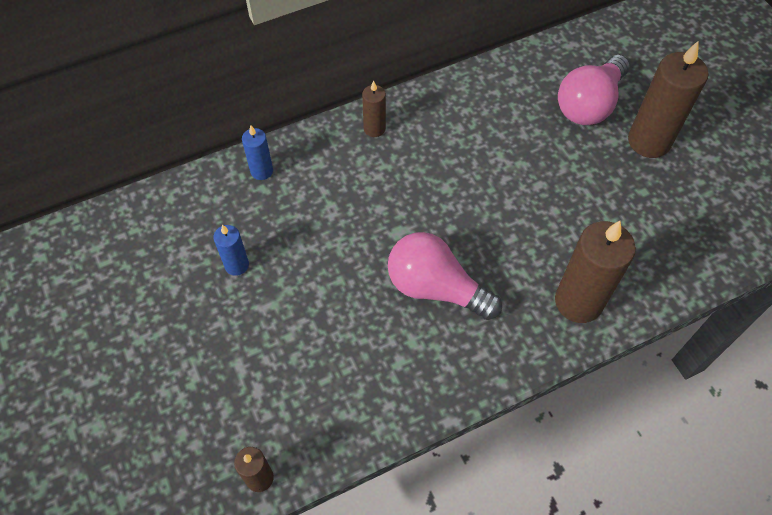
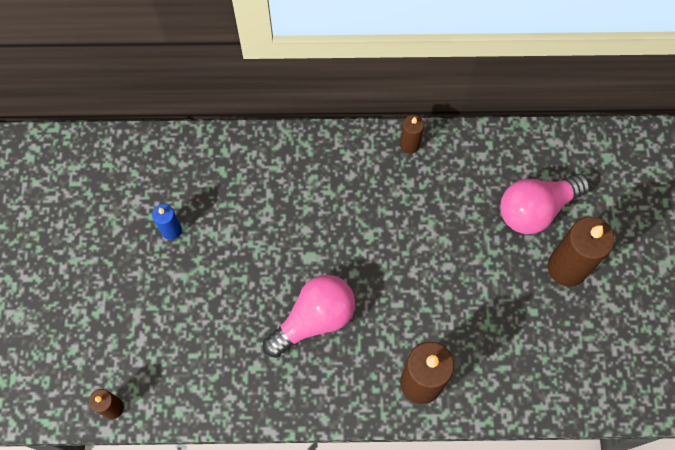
camera: 25 degrees right, 10 degrees up
(261, 171) = (228, 154): blue candle -> none
(374, 128) = (338, 153): brown candle -> brown candle (409, 144)
(435, 288) = (314, 319): pink light bulb -> pink light bulb turned 90 degrees clockwise

